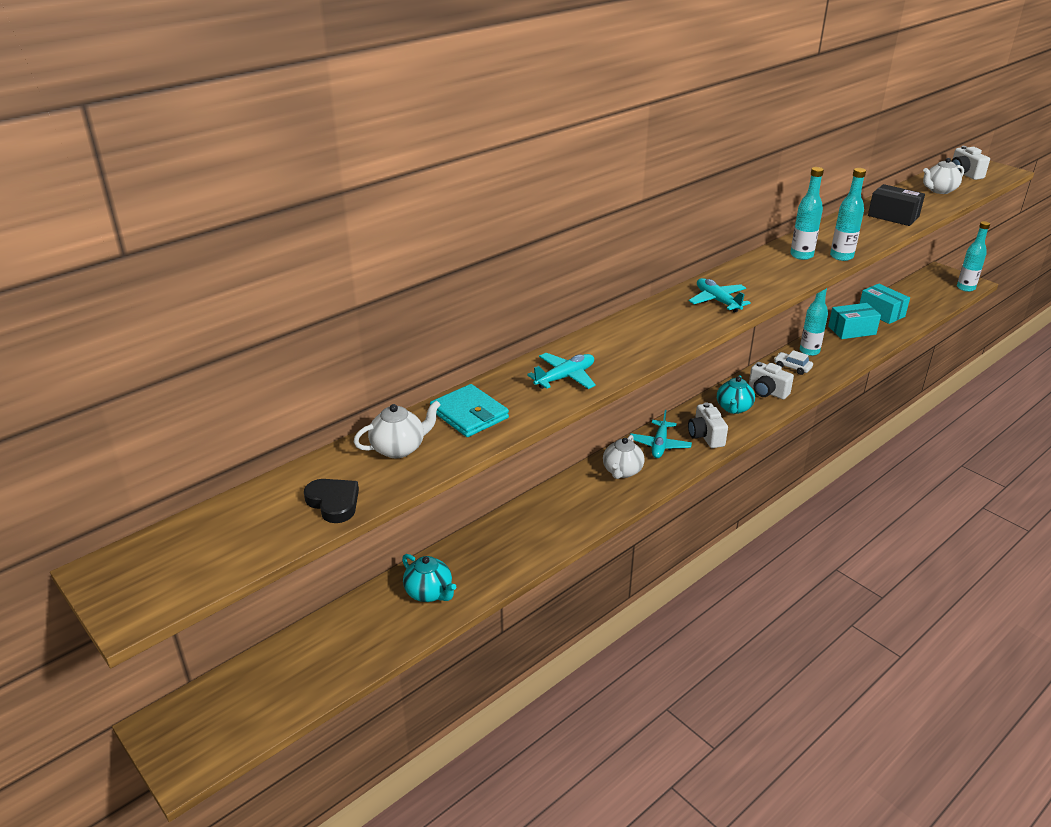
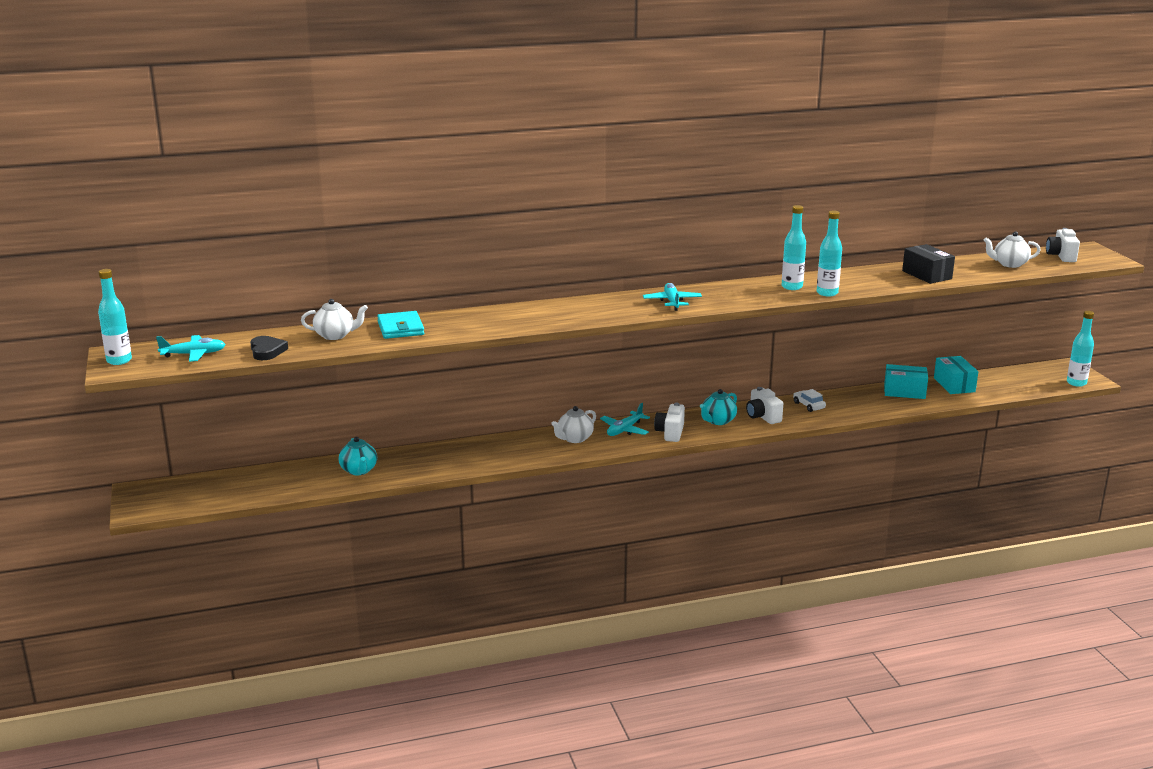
camera: 25 degrees right, 10 degrees down
(565, 377) = (491, 322): turquoise plane -> turquoise plane (193, 354)
(809, 351) = (840, 398): turquoise bottle -> turquoise bottle (119, 361)

